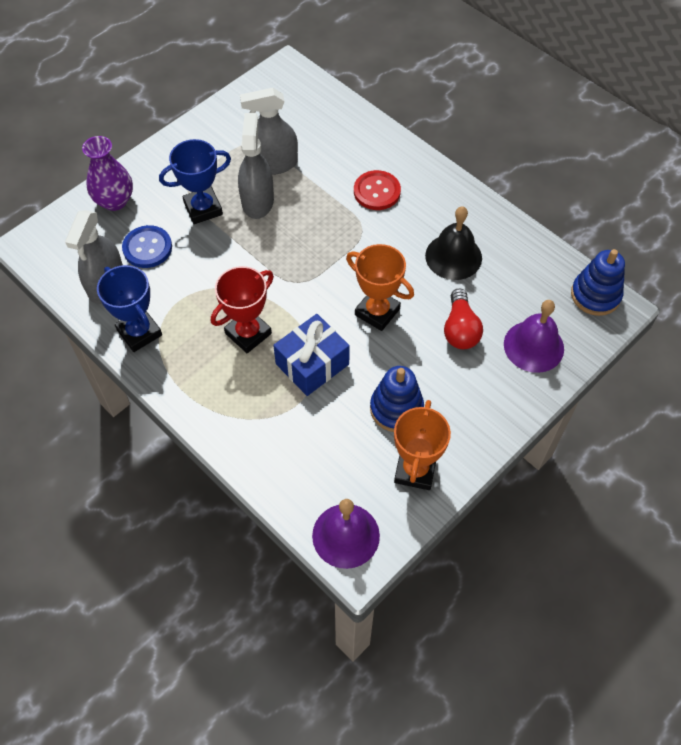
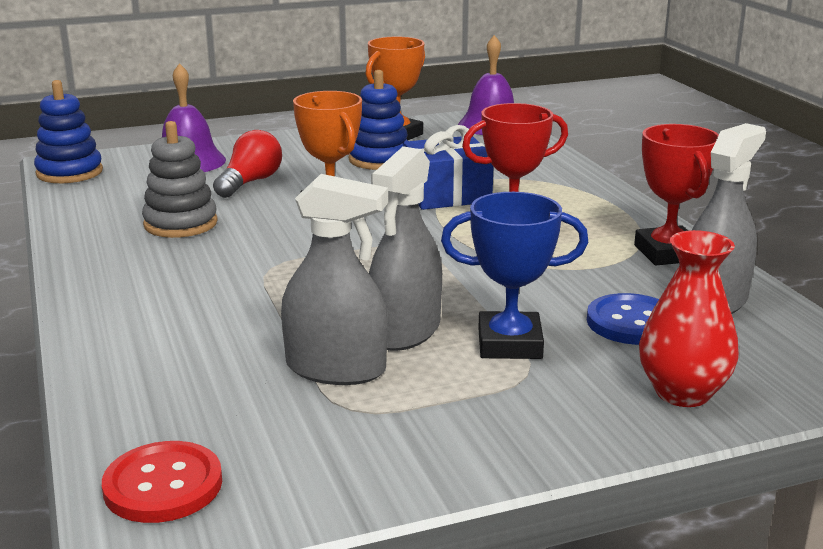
camera: 155 degrees left, 35 degrees down
(115, 201) = (682, 393): purple vase -> red vase
(139, 332) = (667, 253): blue trophy -> red trophy
(377, 191) = (200, 296): red button -> red button (163, 485)
(453, 256) = (180, 224): black bell -> grey stacking toy

